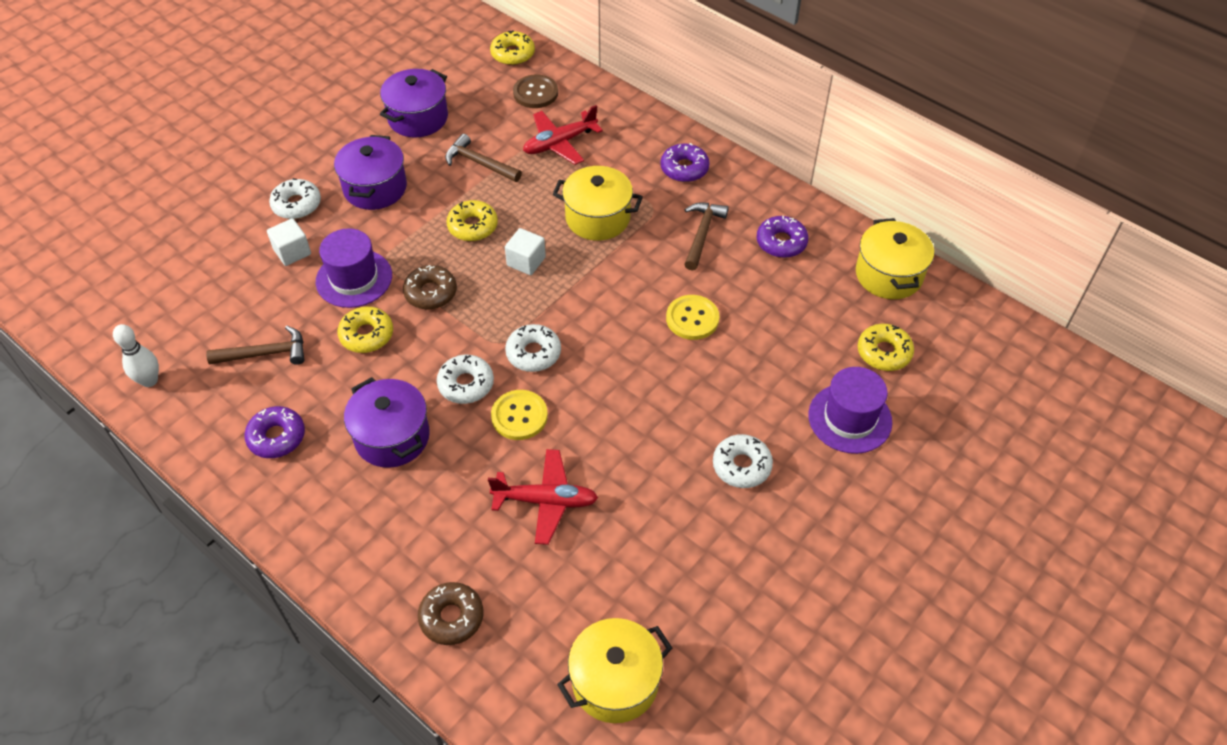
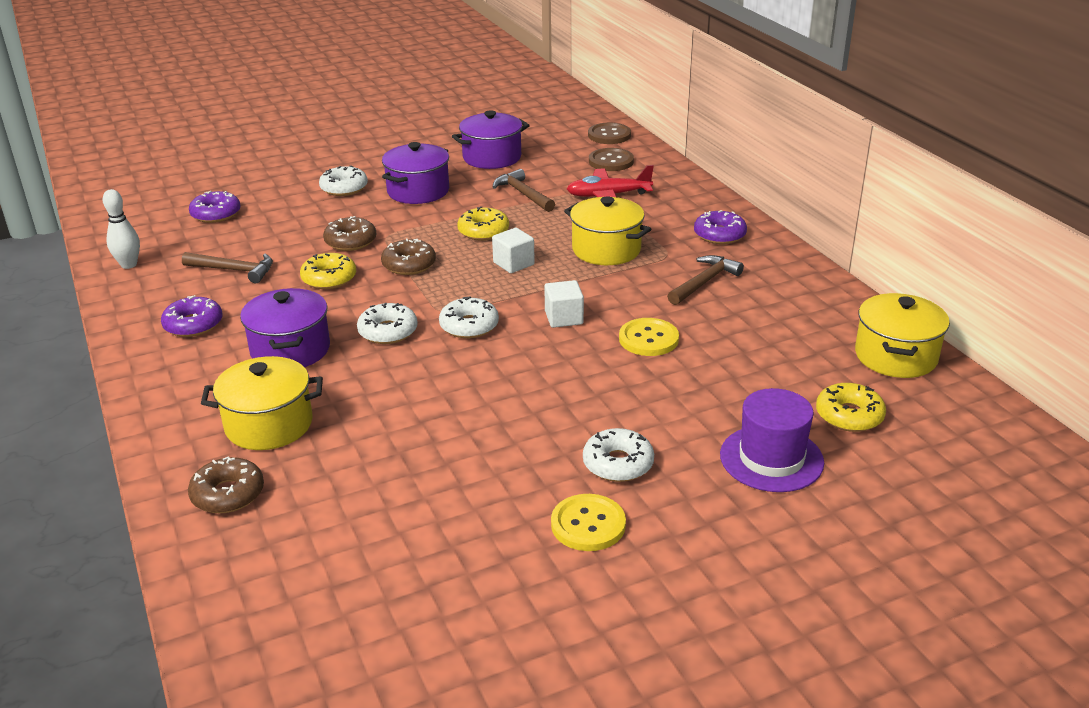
camera: 25 degrees right, 20 degrees down
(292, 252) = (314, 214): white cube -> white cube (564, 318)
(354, 278) = (350, 241): purple hat -> brown donut
(513, 54) = (609, 135): yellow donut -> brown button
(519, 416) = (418, 366): yellow button -> yellow button (588, 524)
(546, 501) = (392, 434): red plane -> none
(615, 682) = (342, 600): yellow pot -> yellow pot (269, 425)
(781, 242) = (786, 306): purple donut -> purple donut (216, 214)

